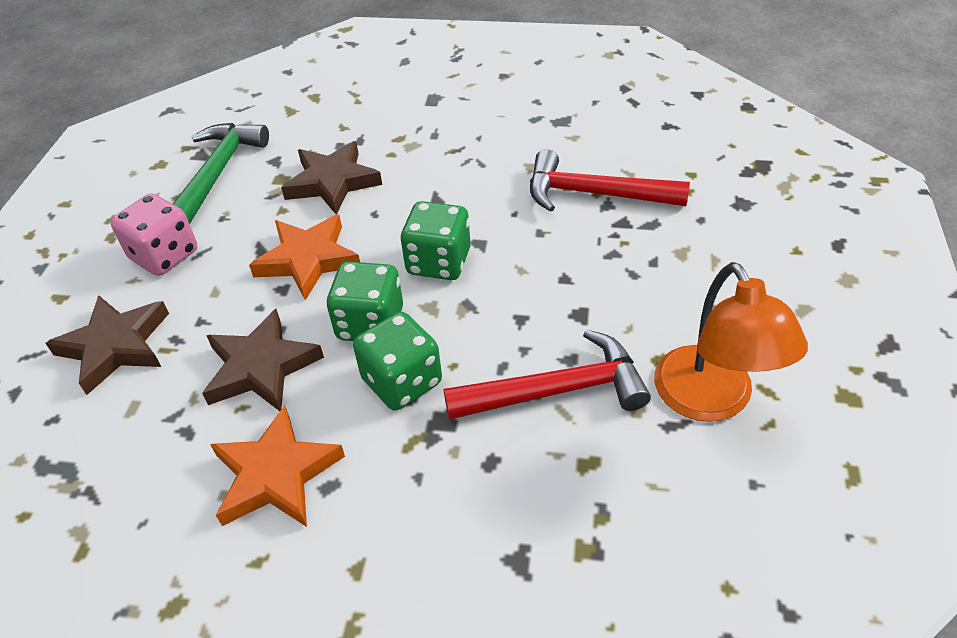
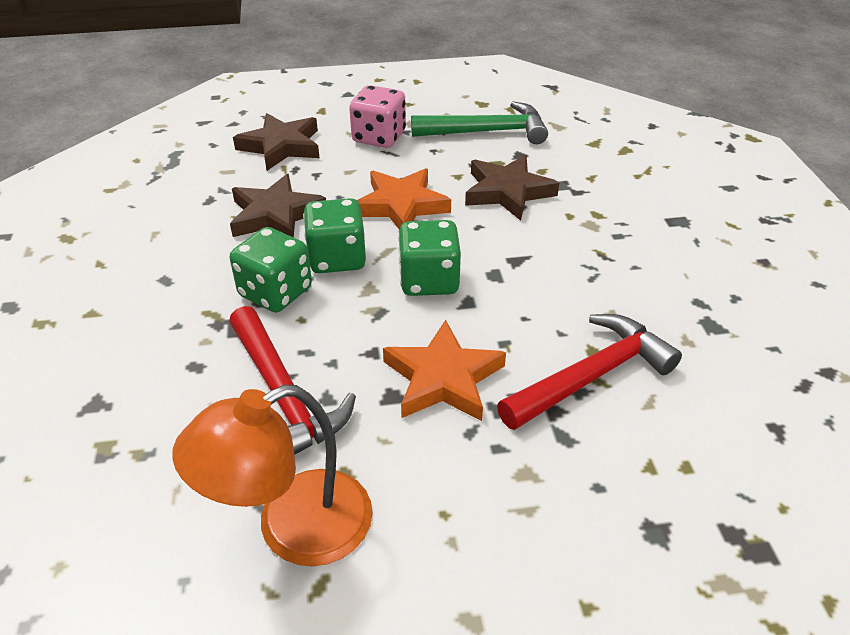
camera: 70 degrees right, 5 degrees down
(276, 474) = (173, 251): orange star -> orange star (443, 378)
(594, 194) = (591, 376): red hammer -> red hammer turned 60 degrees clockwise

